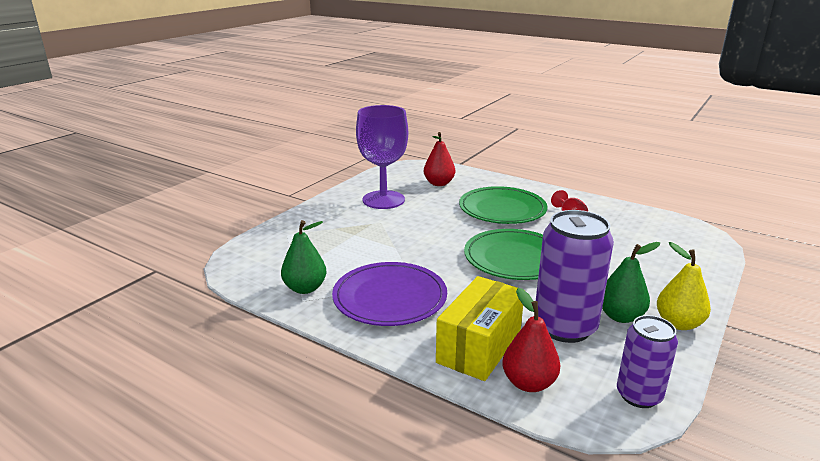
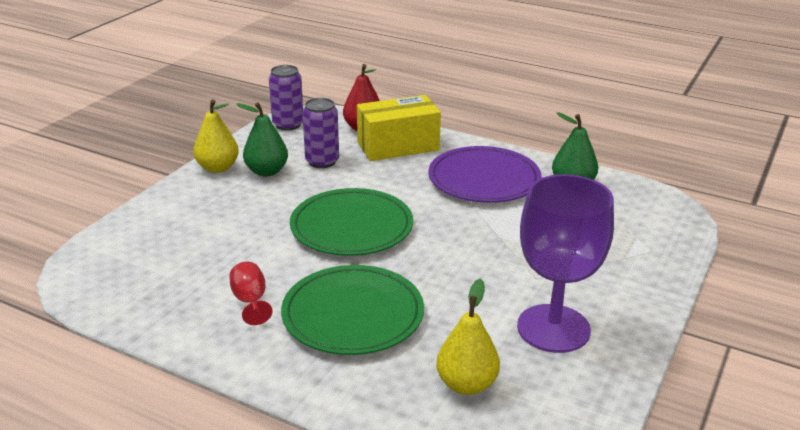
camera: 175 degrees right, 5 degrees up
(439, 183) = (466, 384): red pear -> yellow pear
(479, 347) = (398, 146): yellow box -> yellow box turned 45 degrees clockwise
(565, 327) = (322, 161): purple can -> purple can, size x0.61

